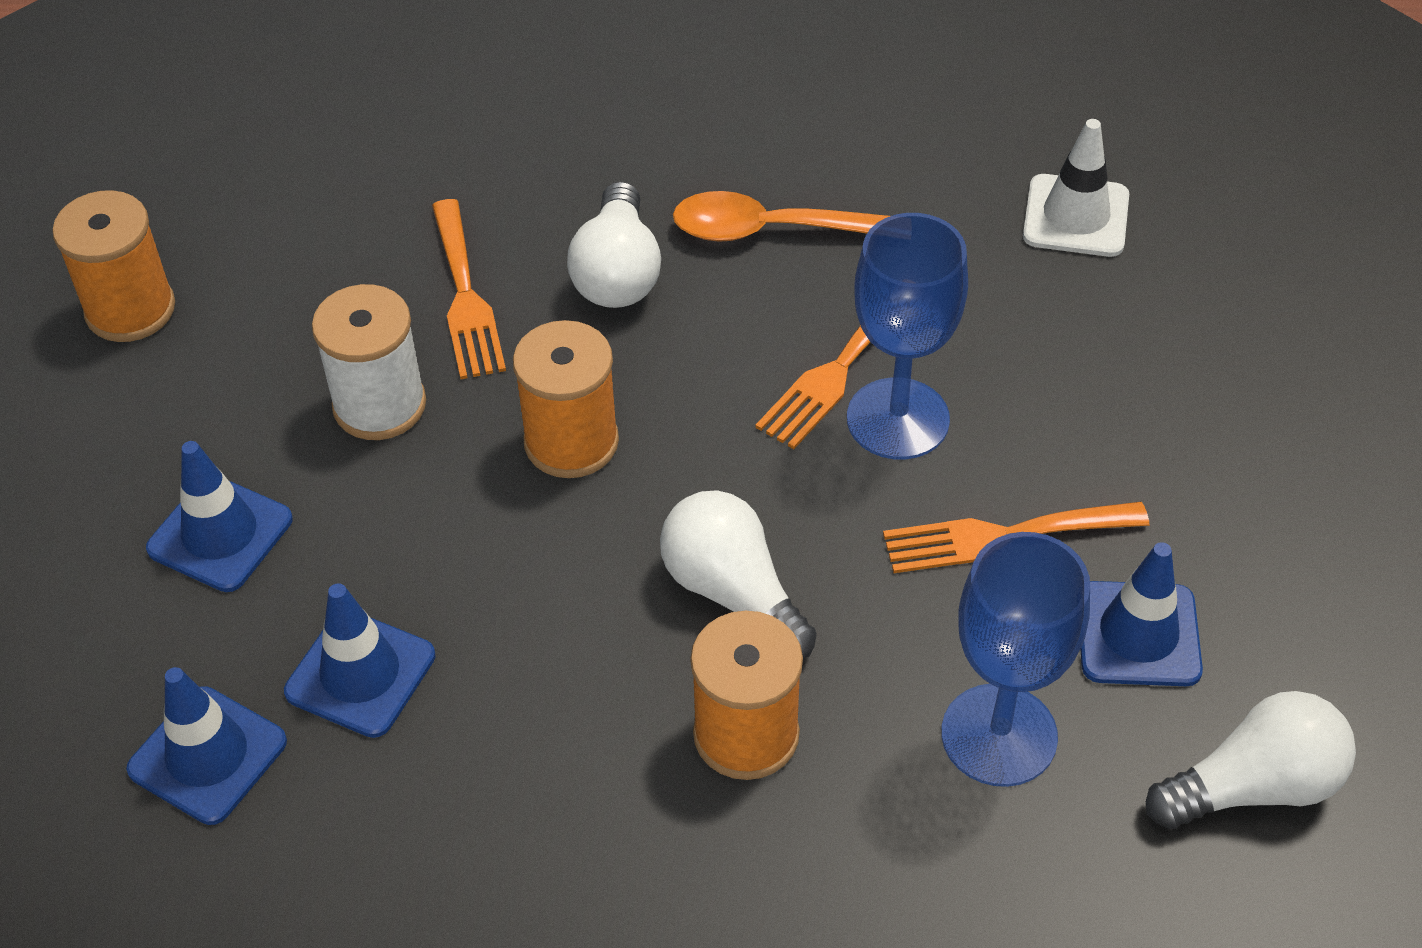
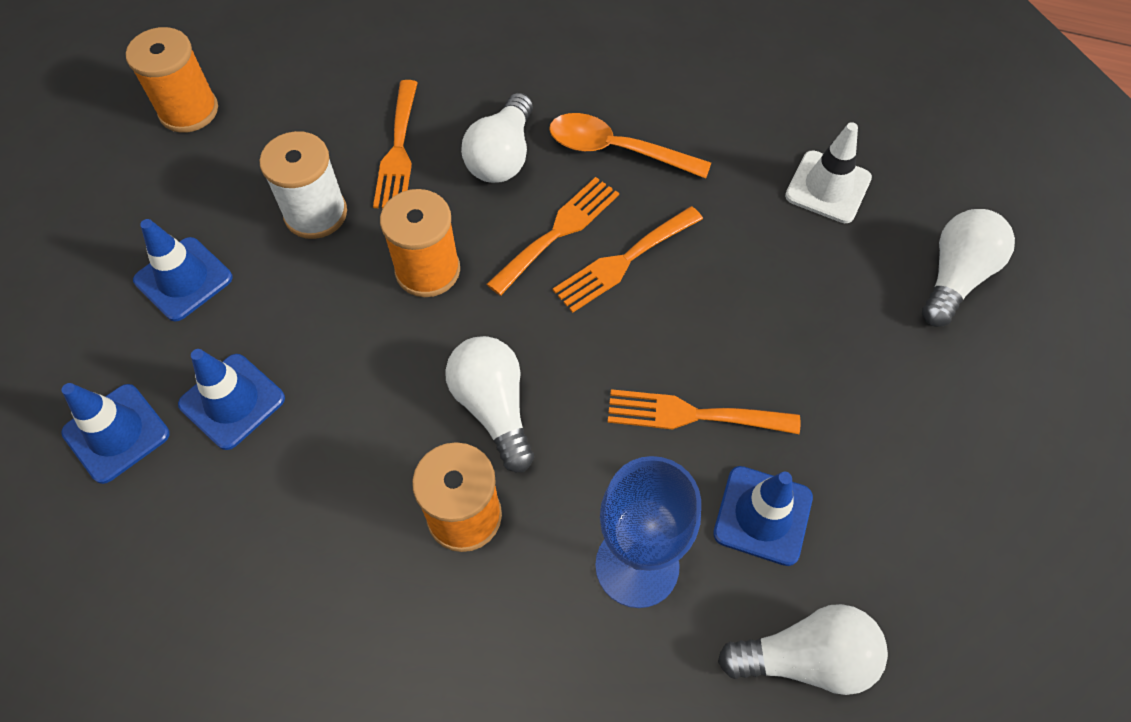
camera: 15 degrees right, 10 degrees up
(734, 351) = (558, 231): none -> orange fork
(898, 419) = (651, 308): blue goblet -> none
(1278, 291) = (955, 277): none -> white light bulb

